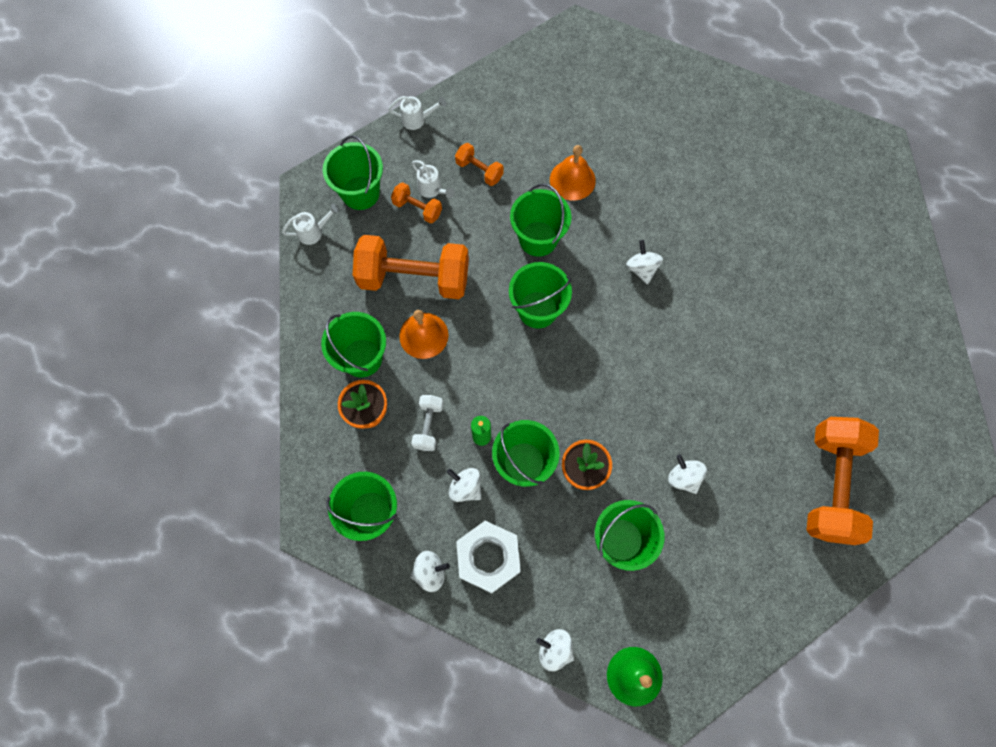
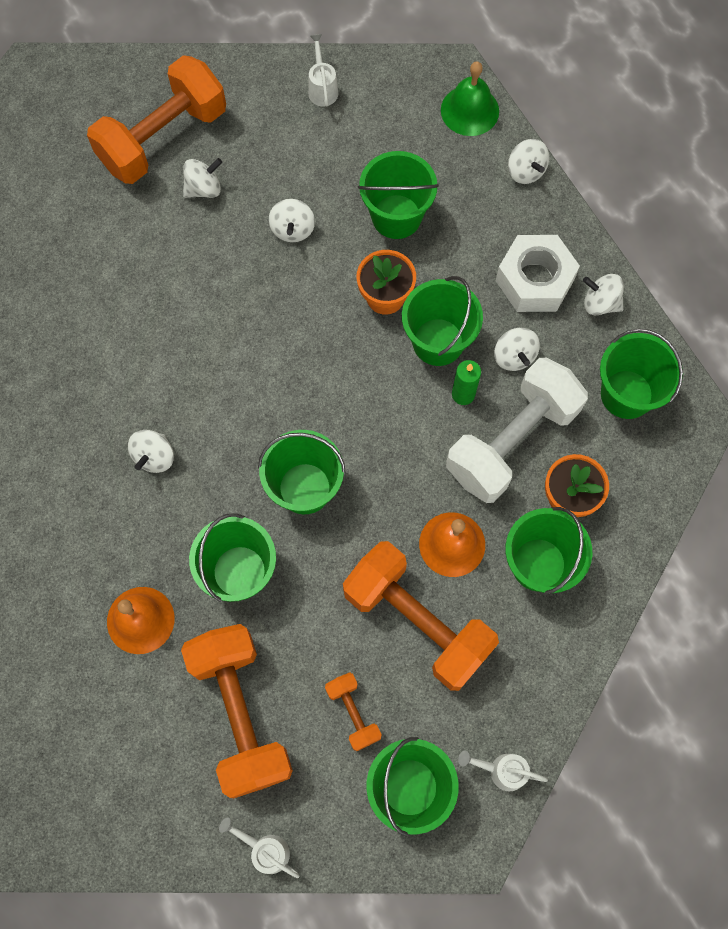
camera: 145 degrees left, 0 degrees up
(428, 426) = (512, 441): white dumbbell -> white dumbbell, size x2.16
(432, 190) = (317, 727): white watering can -> white watering can (322, 88)
(479, 170) = (241, 713): orange dumbbell -> orange dumbbell, size x2.16
(768, 466) = (204, 188): none -> white spinning top

